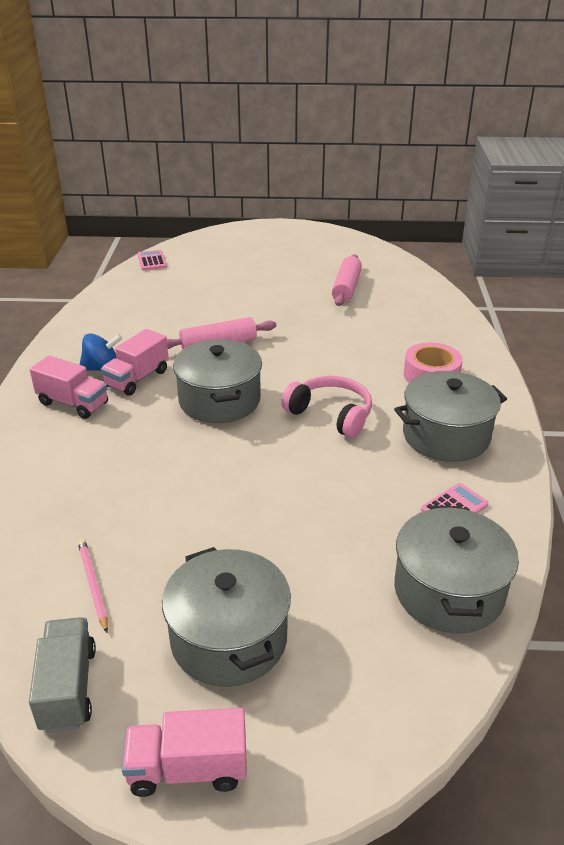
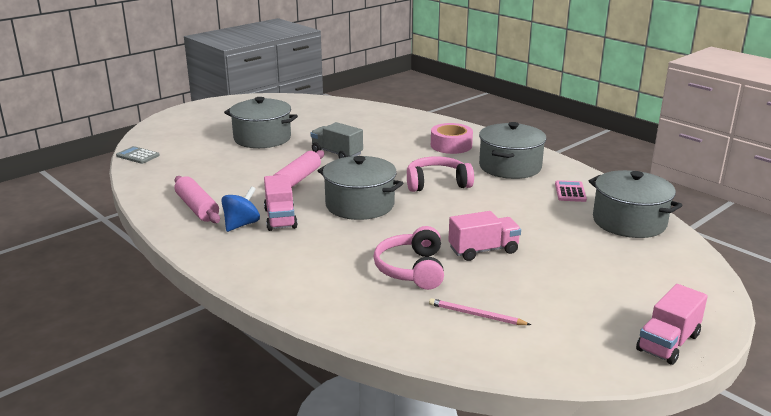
camera: 45 degrees left, 10 degrees down
(68, 688) = (559, 357): grey truck -> grey truck (337, 153)
(73, 403) = (264, 250): pink truck -> pink truck (483, 250)
(135, 497) = (412, 269): none -> pink headphones
(152, 261) = (138, 156): pink calculator -> grey calculator
(229, 638) = (585, 292): grey pot -> grey pot (262, 138)
(346, 288) = (317, 123): pink rolling pin -> pink rolling pin (197, 208)

